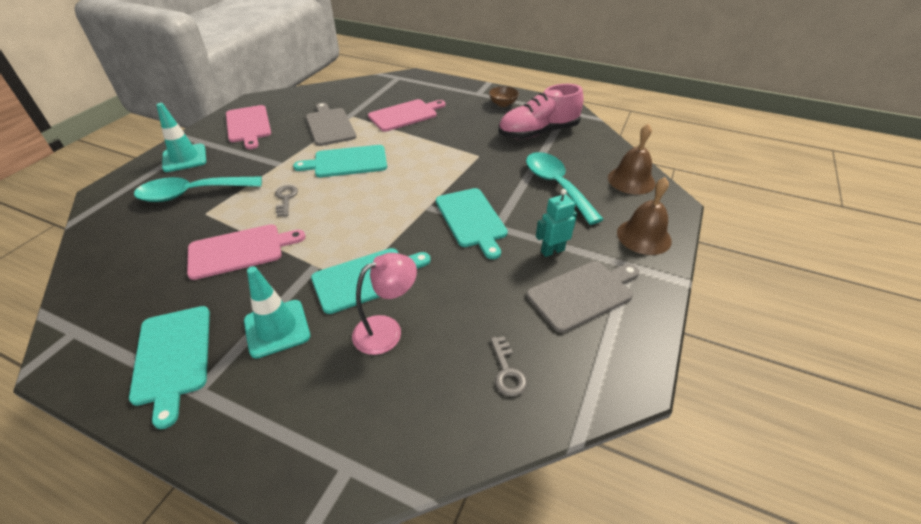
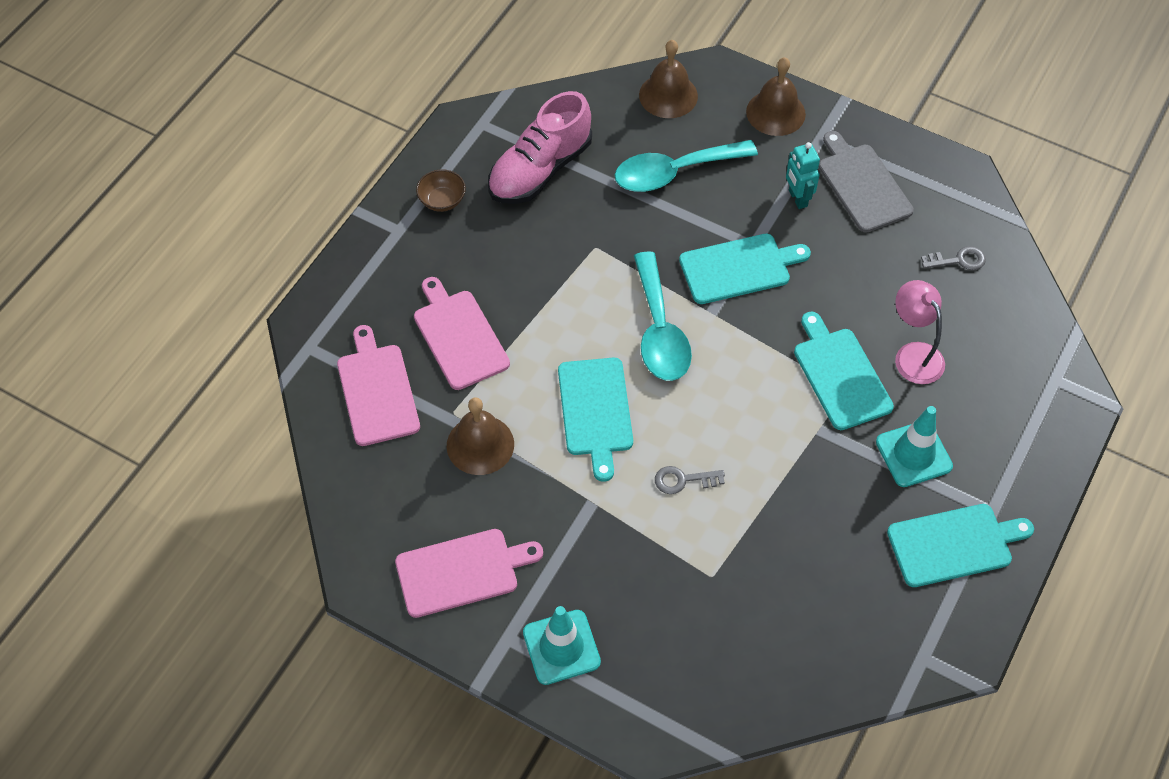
camera: 85 degrees left, 15 degrees up
(192, 194) = (663, 607): turquoise spoon -> turquoise spoon (659, 331)
(240, 250) = (790, 516): pink cutting board -> pink cutting board (377, 391)
(329, 125) = (480, 444): grey cutting board -> brown bell
(538, 133) = (540, 170): pink shoe -> pink shoe turned 60 degrees clockwise

